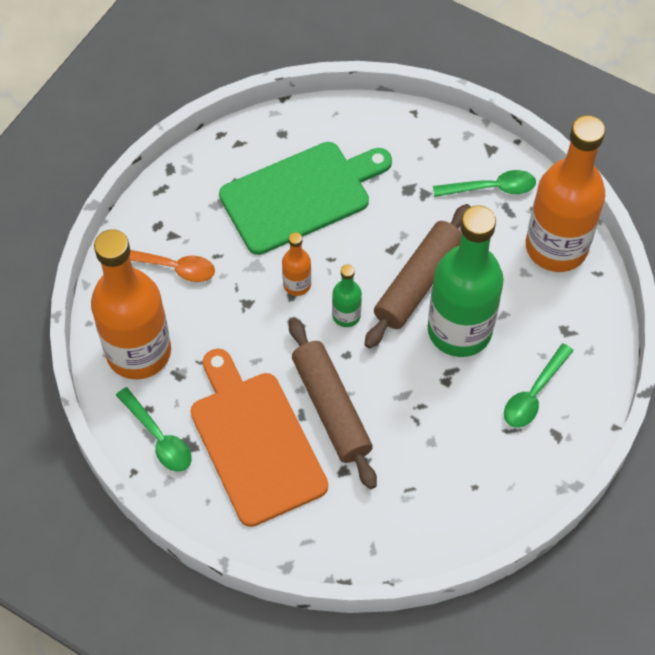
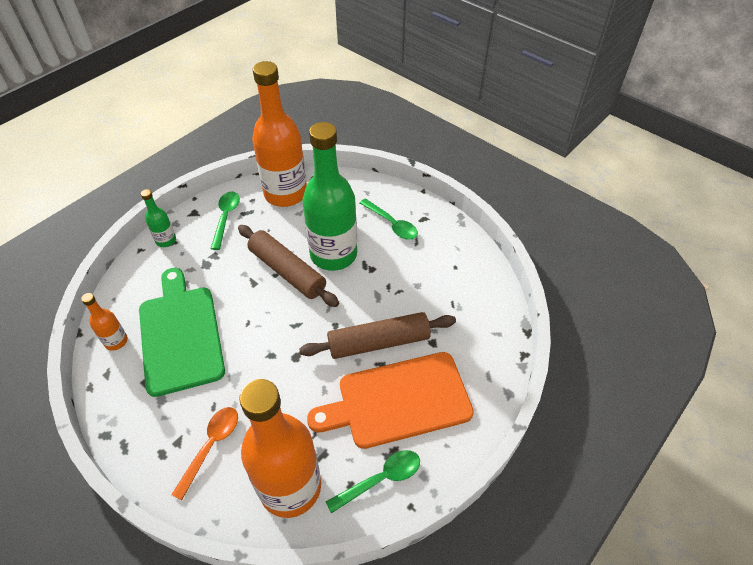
camera: 80 degrees left, 10 degrees down
(297, 284) = (263, 349): orange bottle -> orange bottle (116, 341)
(346, 315) = (301, 320): green bottle -> green bottle (166, 240)

